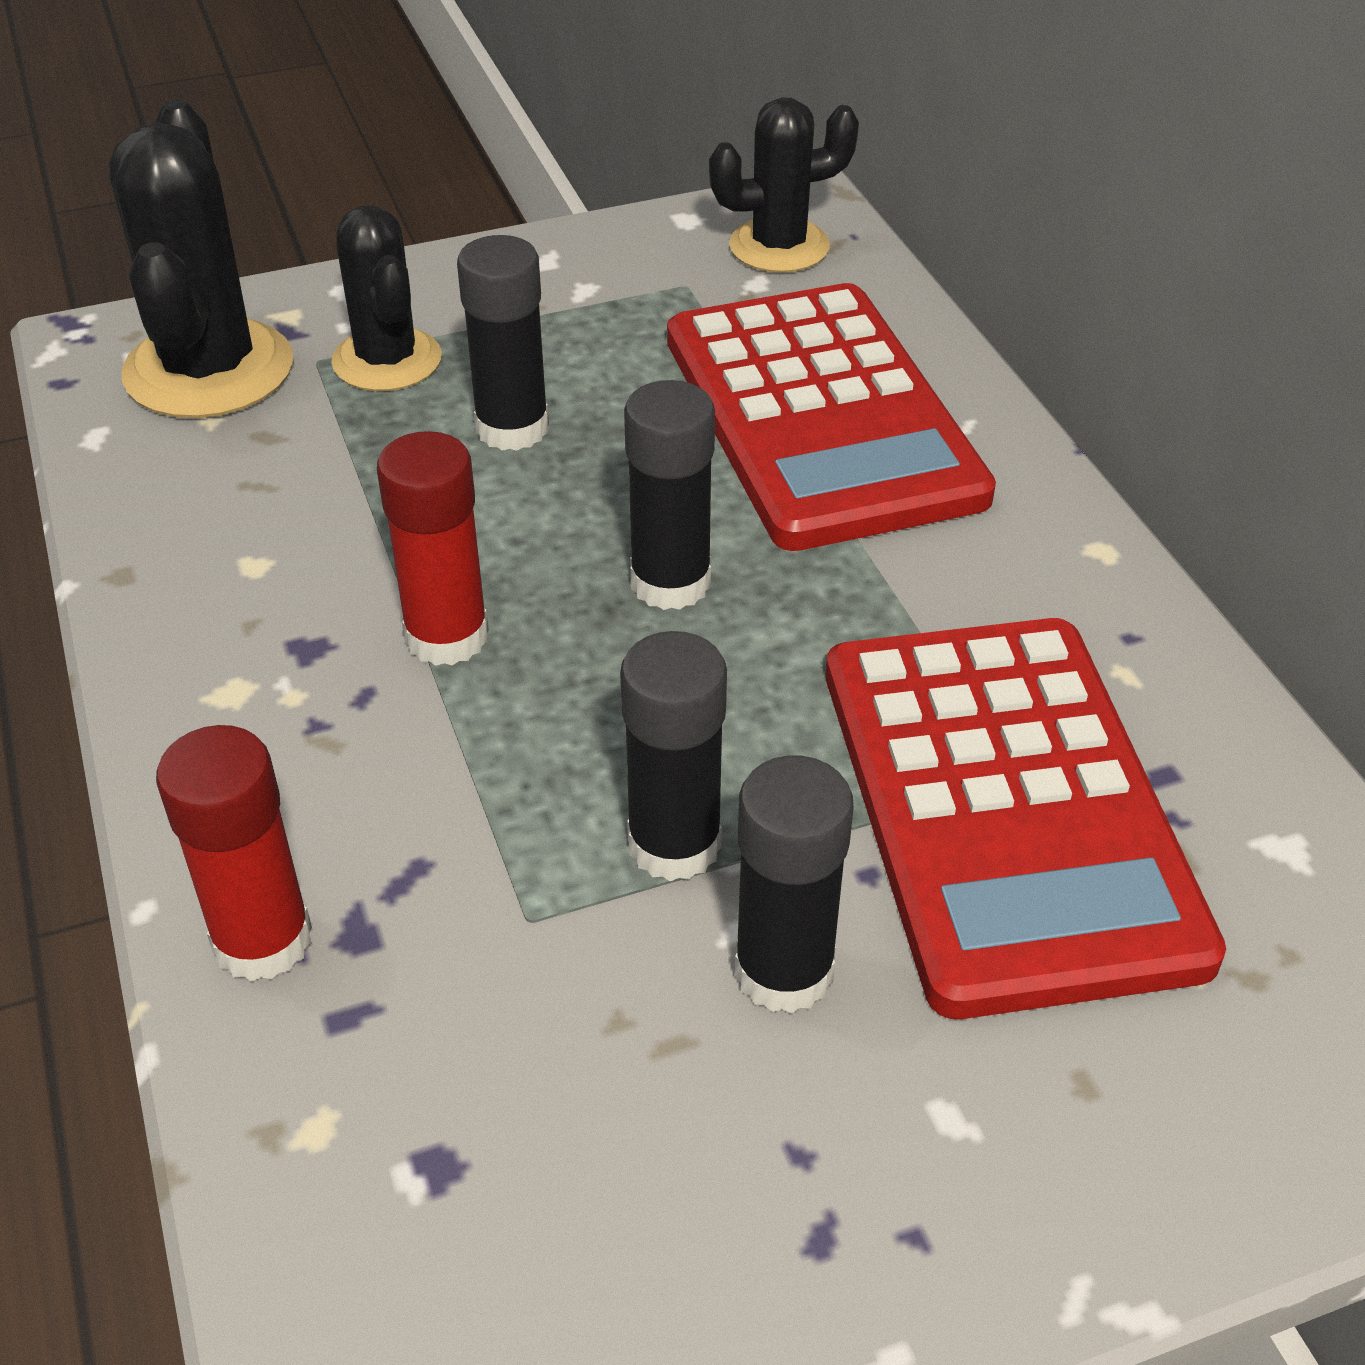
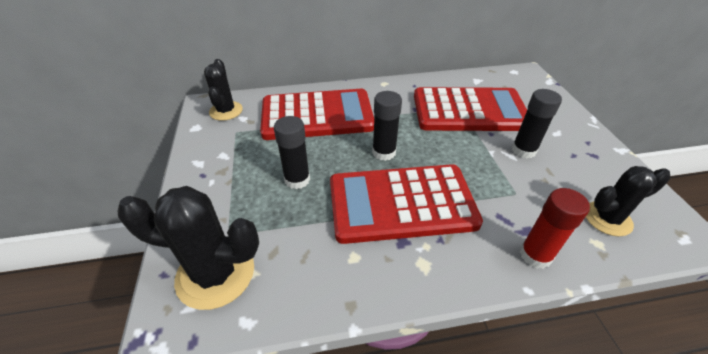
camera: 80 degrees left, 0 degrees up
(387, 360) = (240, 211): black cactus -> black cactus (607, 218)
(447, 636) = (401, 203): red glue stick -> red calculator
(674, 844) = (485, 163): black glue stick -> none

